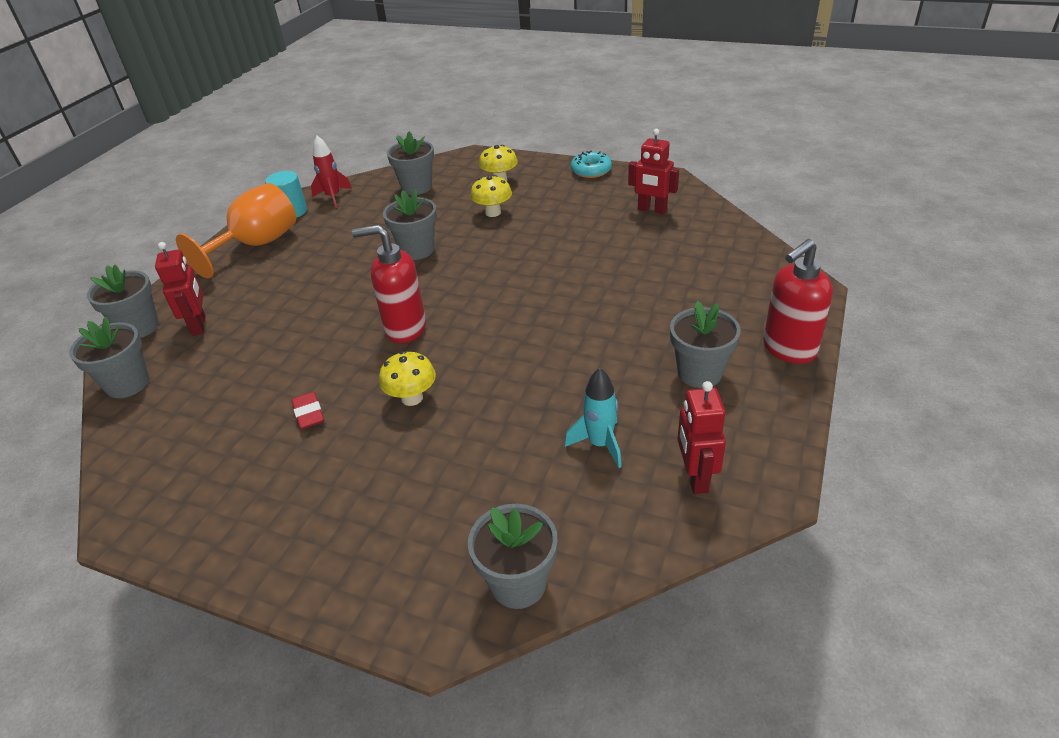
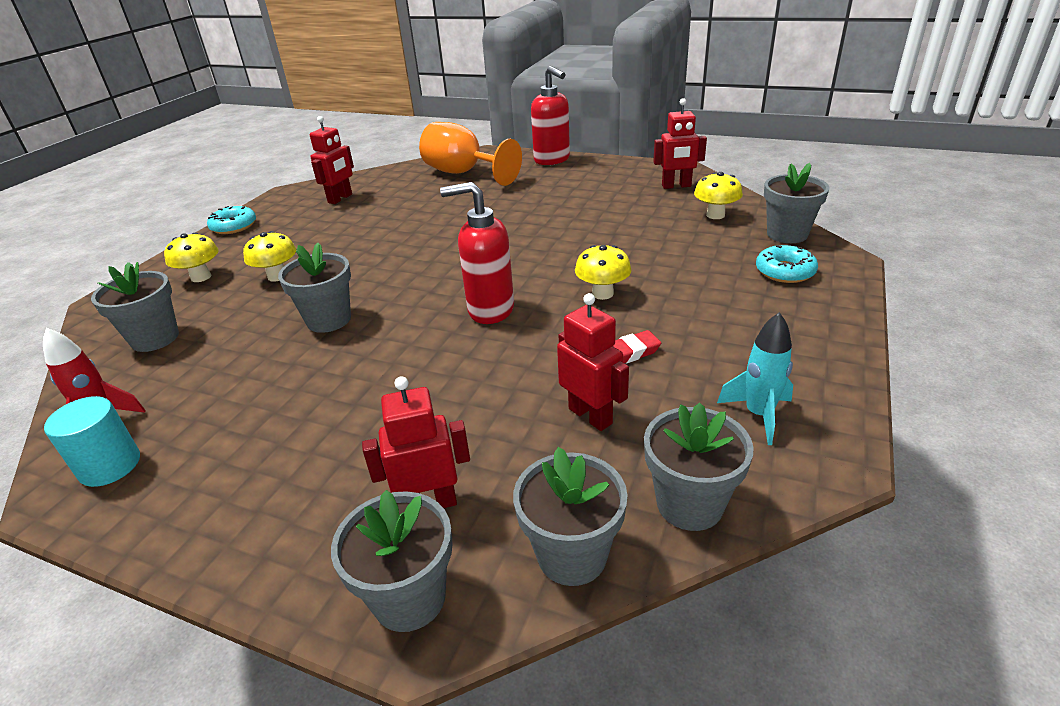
camera: 90 degrees left, 5 degrees down
(241, 391) = (590, 416): none -> red robot
(257, 245) = (202, 489): orange goblet -> orange goblet (463, 173)
(405, 329) = (490, 310): red soap dispenser -> red soap dispenser turned 90 degrees clockwise
(417, 558) = (785, 271): none -> turquoise donut
(588, 510) = (715, 215): none -> yellow mushroom
(600, 444) = (651, 213): turquoise rocket -> turquoise rocket (758, 415)
(699, 373) = (574, 184): grey flower pot -> grey flower pot (689, 504)

